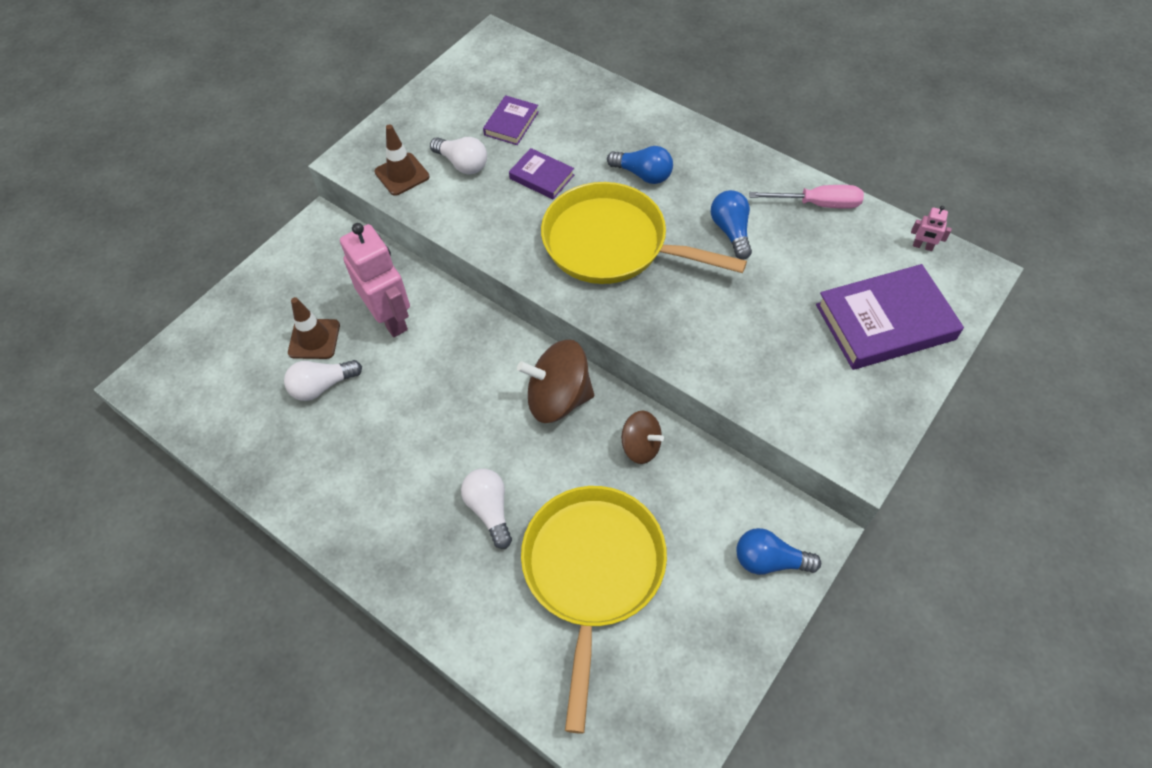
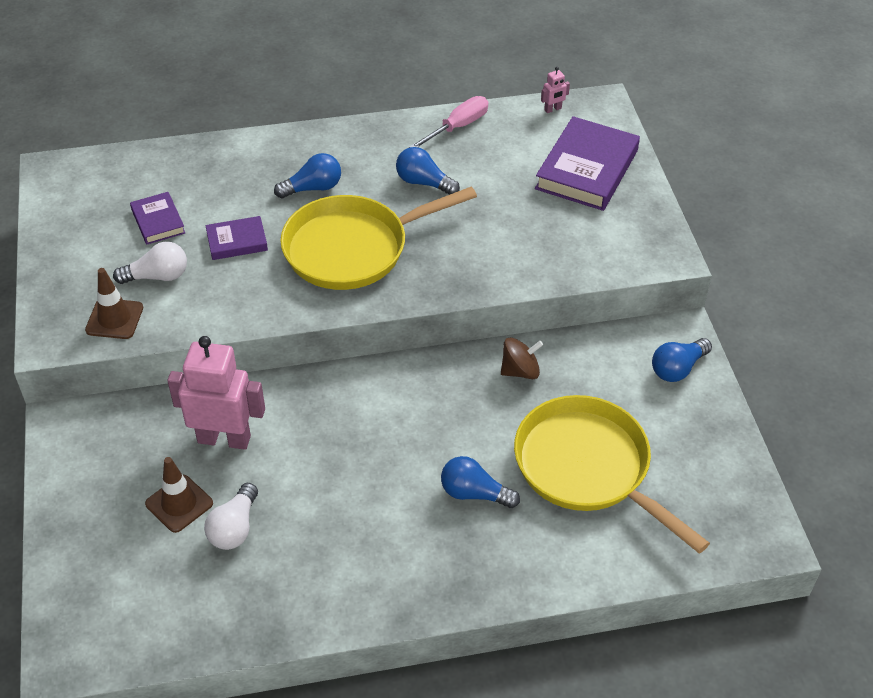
camera: 50 degrees left, 10 degrees down
(489, 510) = (474, 493): white light bulb -> blue light bulb
(558, 398) = (426, 388): brown spinning top -> none

